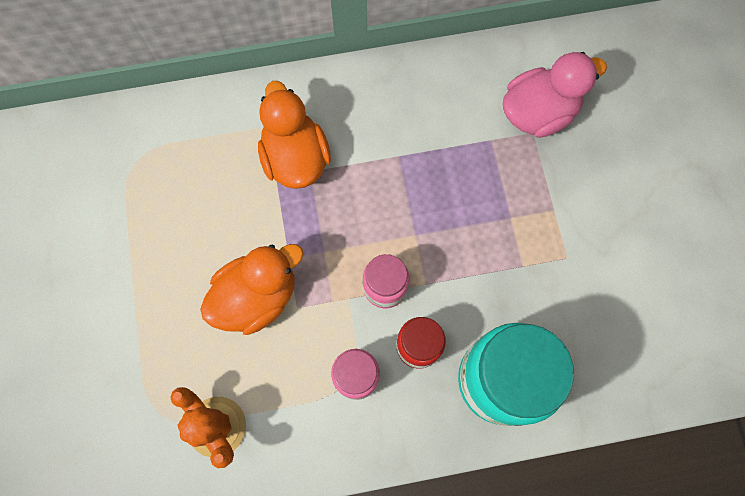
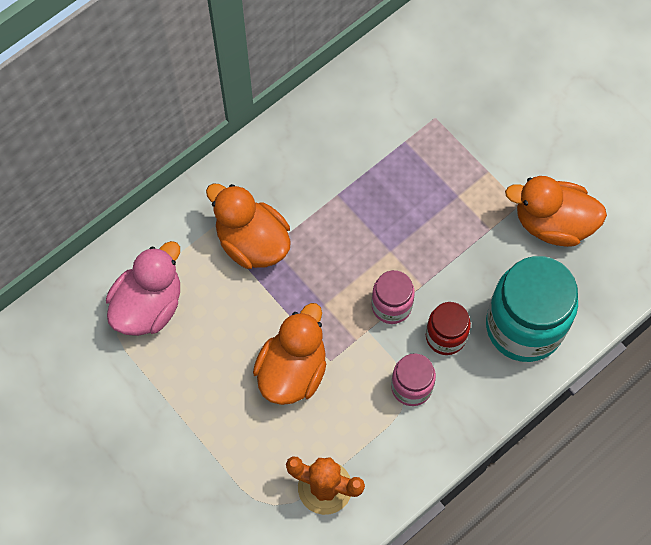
camera: 30 degrees left, 5 degrees down
(538, 112) = (430, 98): pink duck -> pink duck (148, 305)
(588, 293) = (552, 223): none -> orange duck

